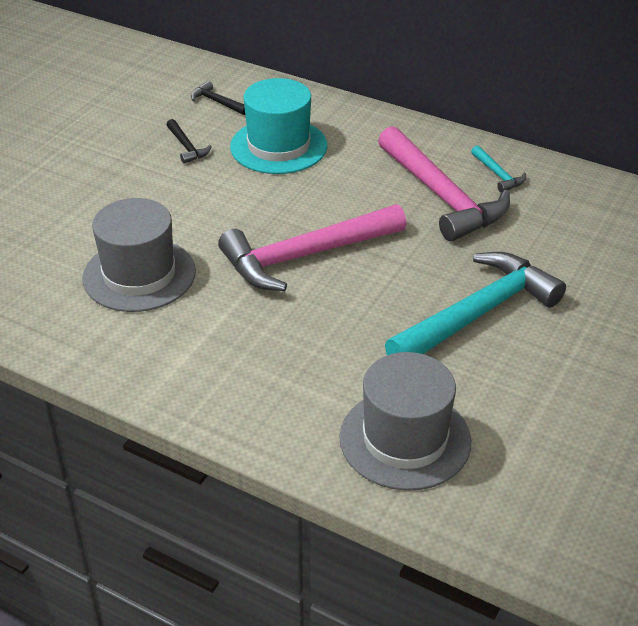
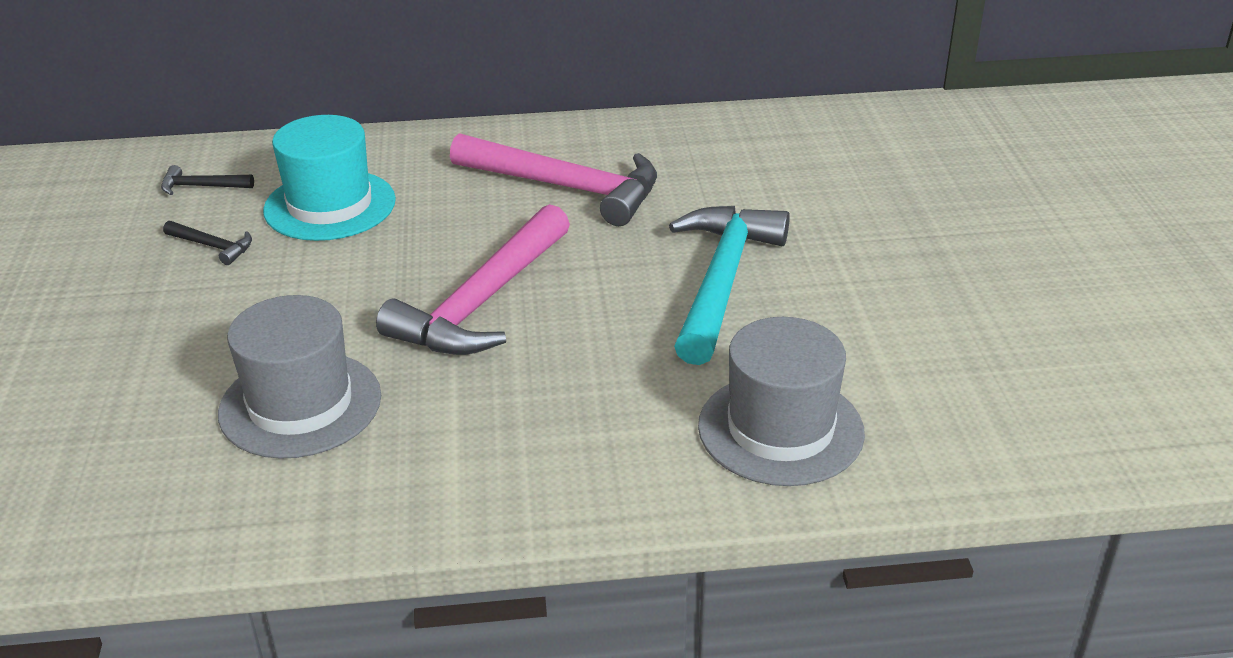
camera: 35 degrees left, 5 degrees down
(498, 175) = (602, 147): turquoise hammer -> none

